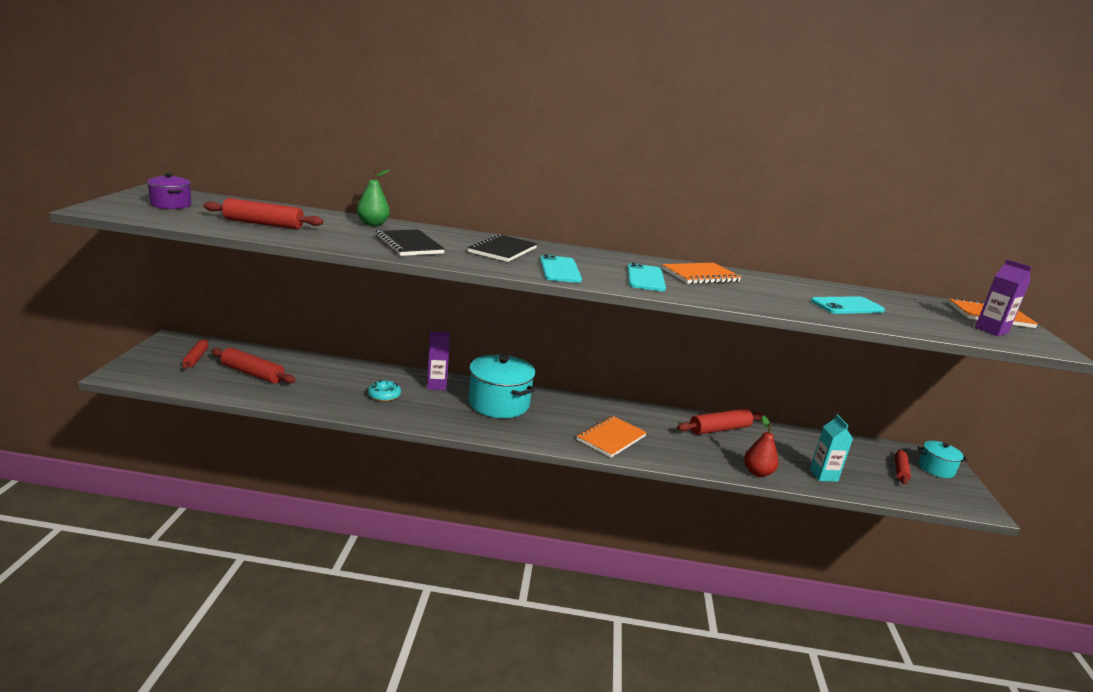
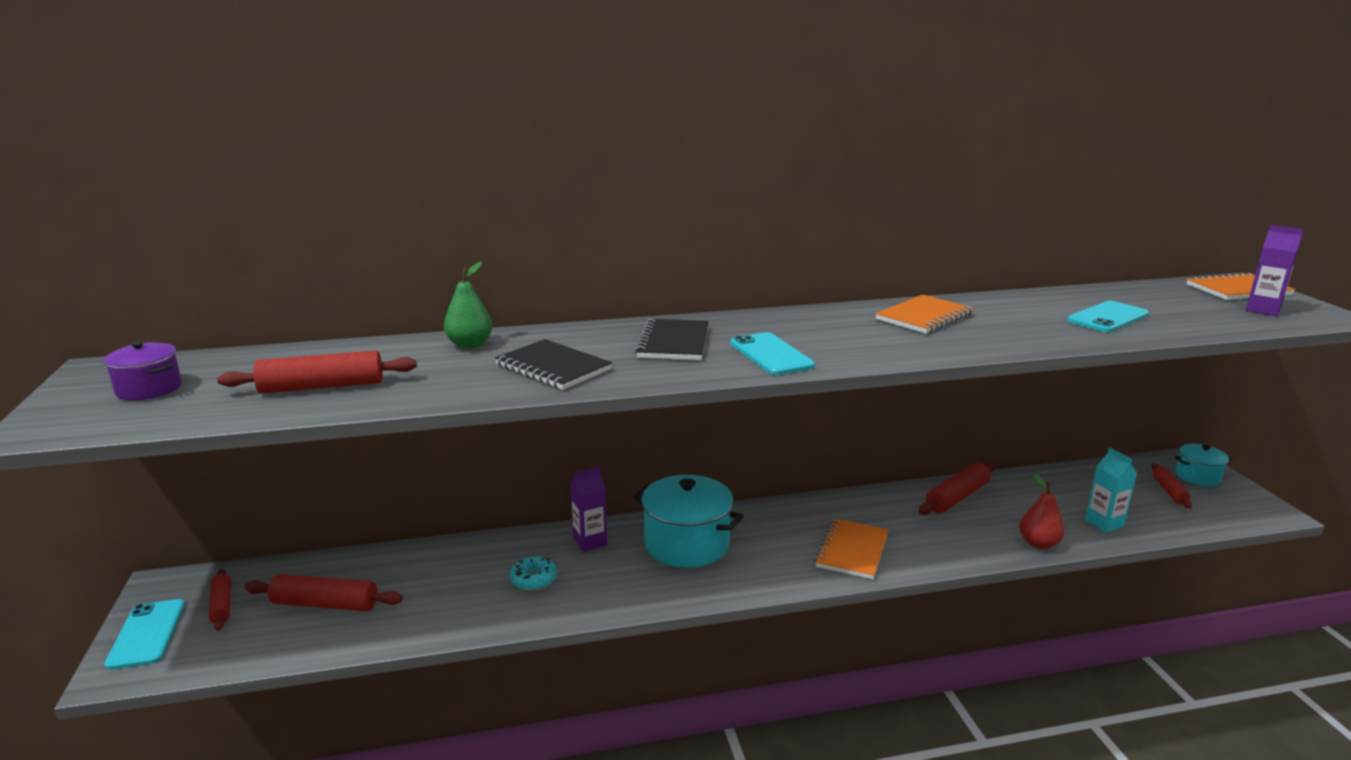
camera: 15 degrees left, 0 degrees up
(645, 278) = (874, 339): turquoise phone -> turquoise phone (147, 634)

